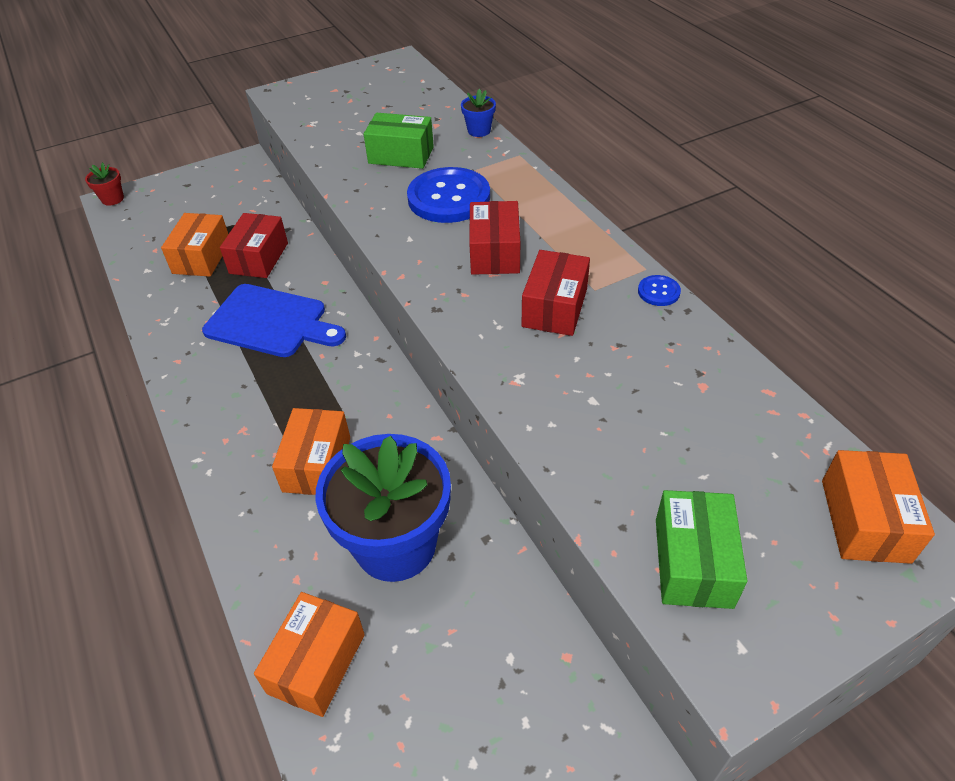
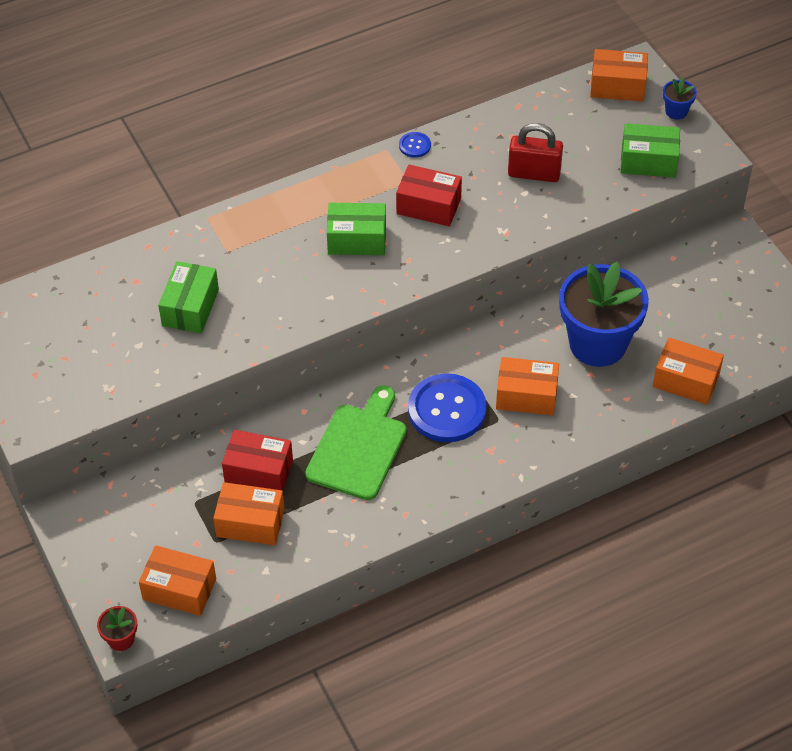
camera: 90 degrees left, 5 degrees up
(147, 223) = (179, 589): none -> orange box
(271, 322) = (358, 448): blue cutting board -> green cutting board
(449, 198) = (271, 270): blue button -> blue button (447, 410)
(479, 131) = (155, 246): blue flower pot -> blue flower pot (676, 111)
(494, 253) = (357, 239): red box -> green box
(632, 410) = (534, 173): none -> red padlock

